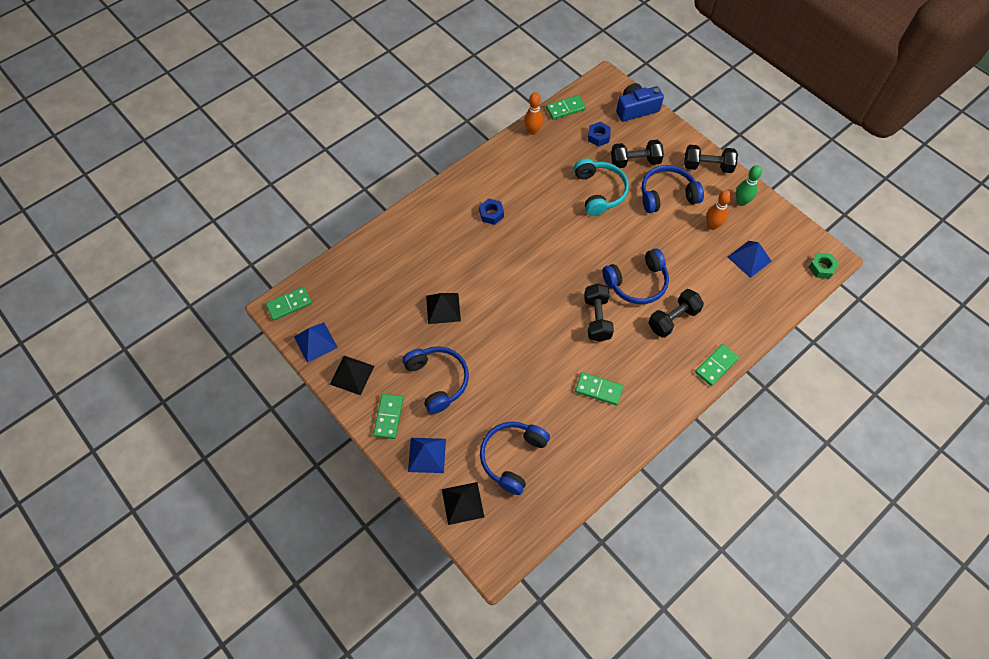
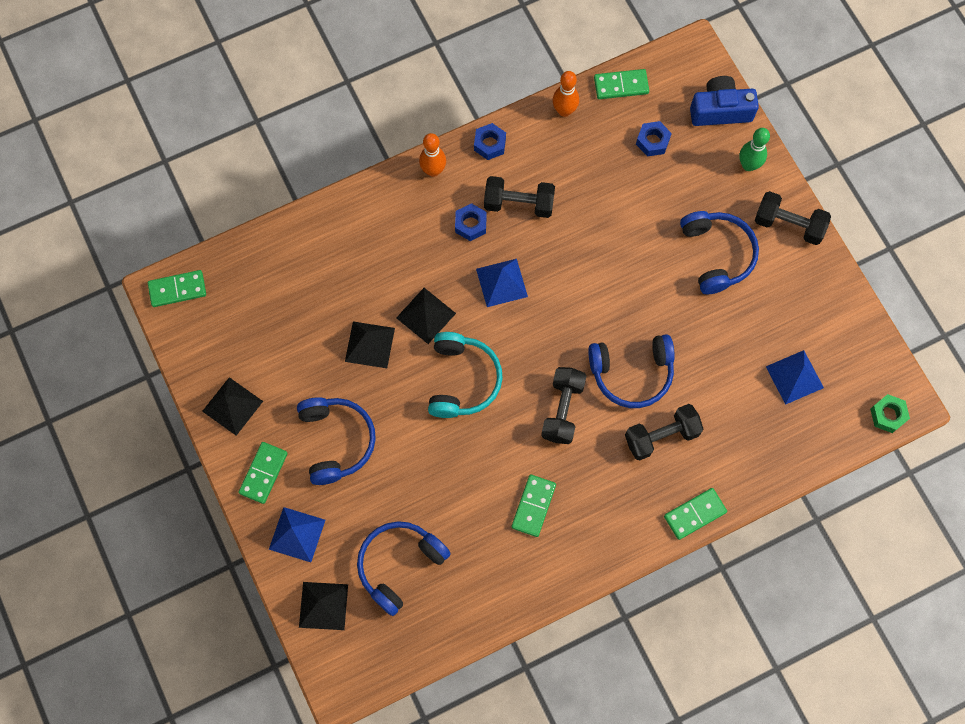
camera: 15 degrees right, 10 degrees up
(315, 342) = (198, 350): blue pyramid -> blue pyramid (501, 282)
(478, 279) = (426, 315): none -> black pyramid
(488, 162) = (489, 144): none -> blue nut
(598, 389) = (533, 506): green domino -> green domino turned 75 degrees clockwise
(599, 191) = (626, 226): turquoise headphones -> turquoise headphones (462, 380)
(635, 161) = (690, 192): black dumbbell -> black dumbbell (519, 203)
(667, 195) = (717, 254): blue headphones -> blue headphones turned 75 degrees clockwise
(712, 225) = (762, 316): orange bowling pin -> orange bowling pin (433, 170)
(741, 202) = (815, 290): green bowling pin -> green bowling pin (748, 165)

